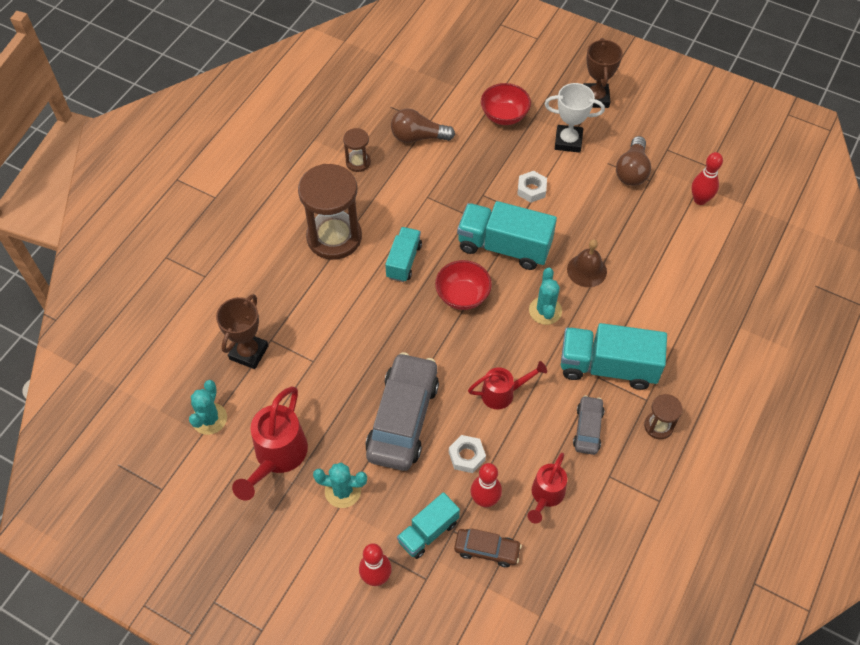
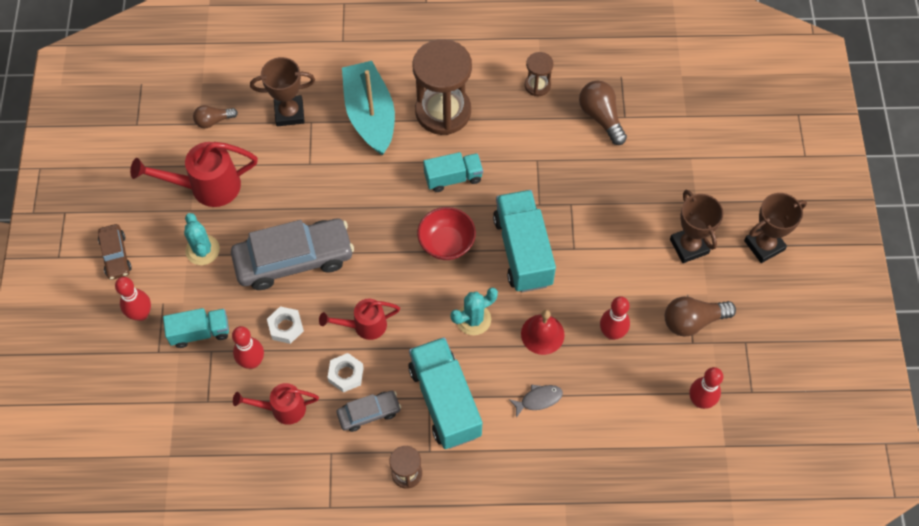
camera: 60 degrees right, 5 degrees up
(209, 419) = (213, 121): turquoise cactus -> brown light bulb
(298, 291) = (370, 115): none -> turquoise boat
(428, 532) = (200, 332): turquoise truck -> turquoise truck turned 150 degrees clockwise
(487, 550) = (207, 385): brown car -> brown car (116, 255)
(503, 393) = (364, 326): red watering can -> red watering can turned 120 degrees clockwise
(504, 116) = (680, 175): red bowl -> none
(531, 189) = (606, 242): white nut -> white nut (346, 374)
(568, 141) = (689, 246): white trophy -> brown trophy
(586, 270) = (542, 334): brown bell -> red bell
(612, 225) = (612, 333): none -> red bowling pin
(642, 301) = (538, 399): none -> grey fish

